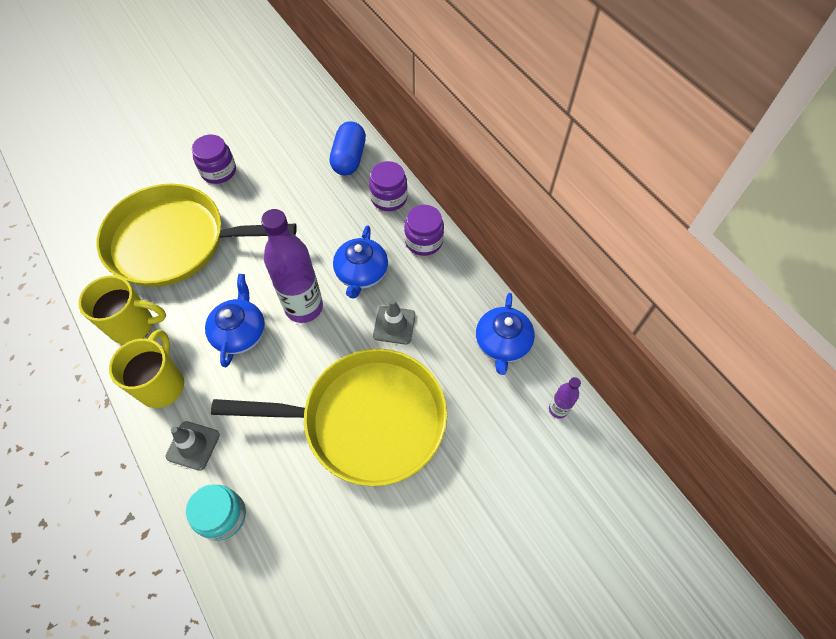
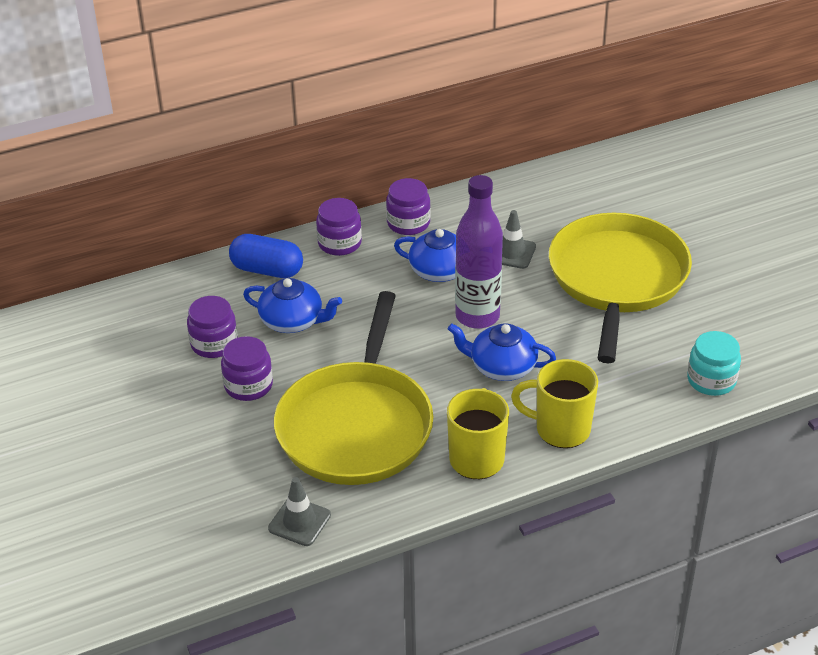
camera: 80 degrees left, 20 degrees down
(193, 445) = (635, 403): grey traffic cone -> grey traffic cone (299, 522)
(263, 144) = (214, 344): none -> purple jar
(502, 343) = (544, 186): blue teapot -> blue teapot (292, 321)
(558, 409) = (617, 163): purple bottle -> none

